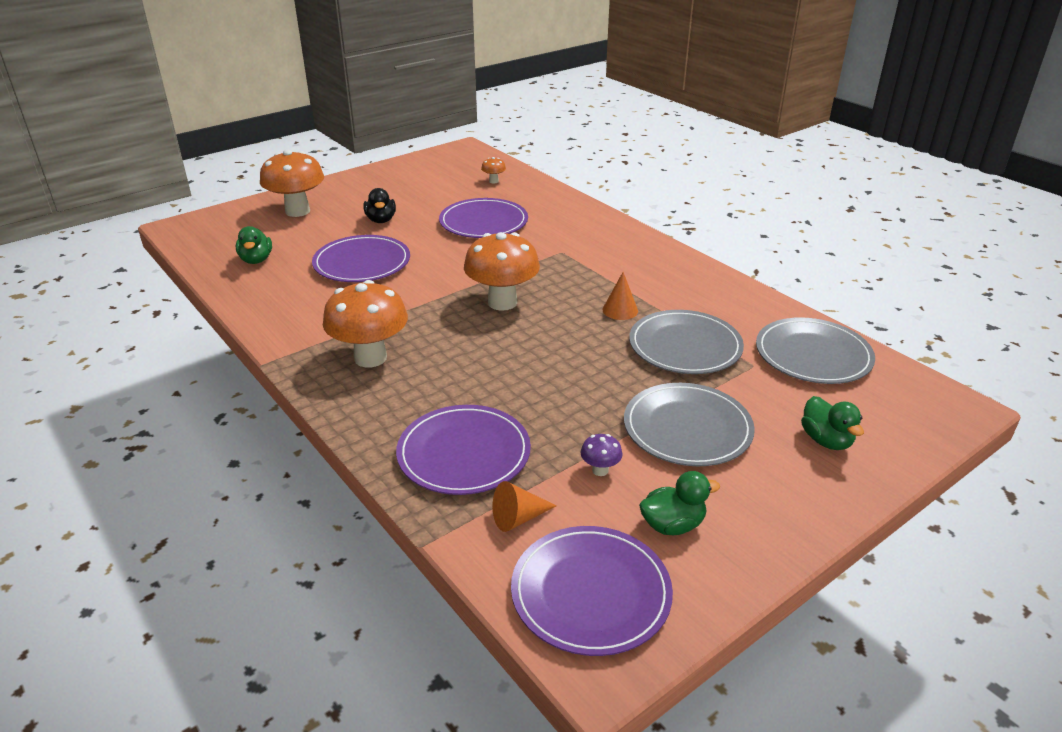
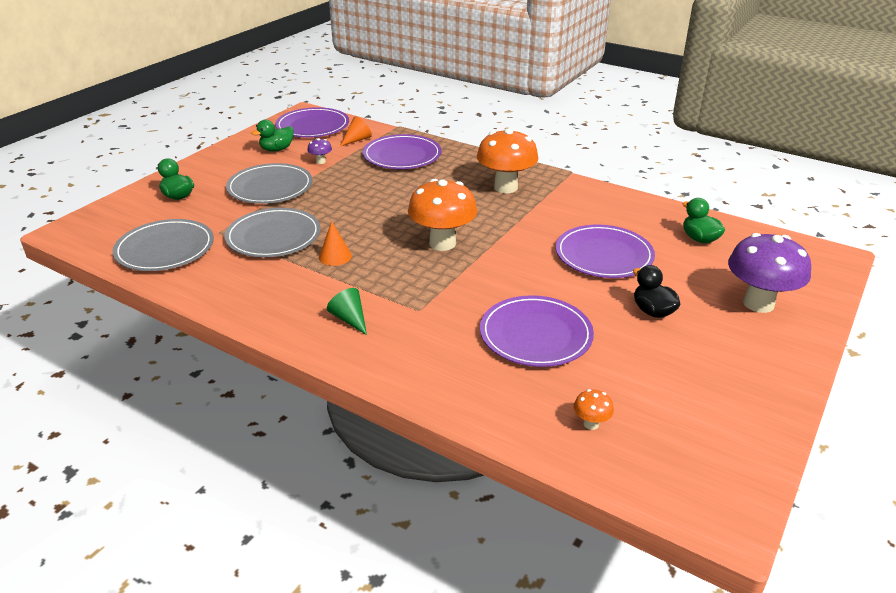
camera: 160 degrees right, 0 degrees up
(297, 211) = (758, 303): orange mushroom -> purple mushroom
(622, 255) = (350, 319): none -> green cone

